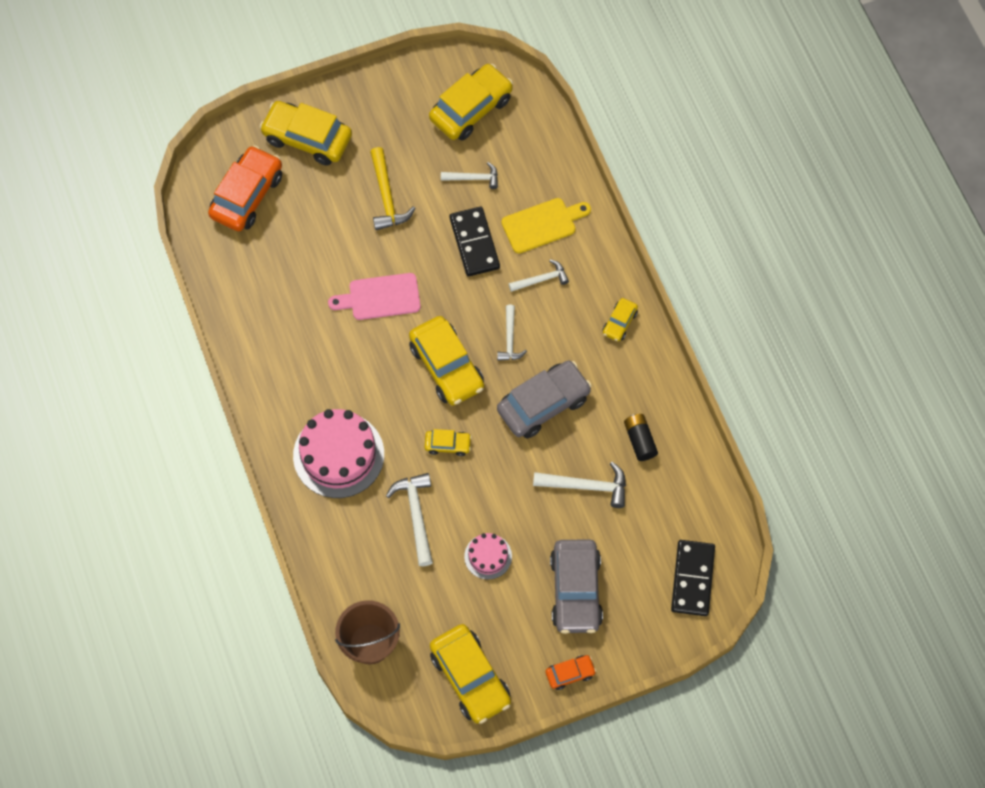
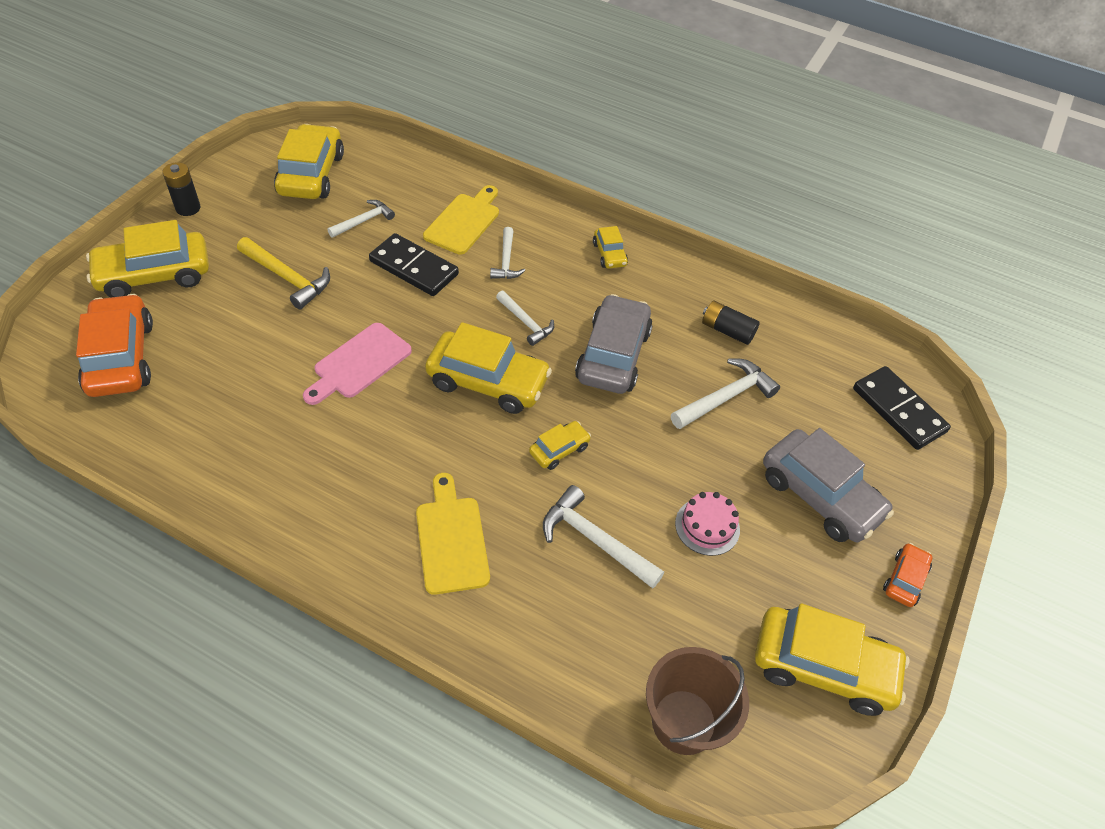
camera: 45 degrees left, 15 degrees down
(338, 455) = (451, 539): pink cake -> yellow cutting board
(366, 89) = (188, 208): none -> black battery
(541, 279) = (506, 261): white hammer -> white hammer turned 150 degrees clockwise

